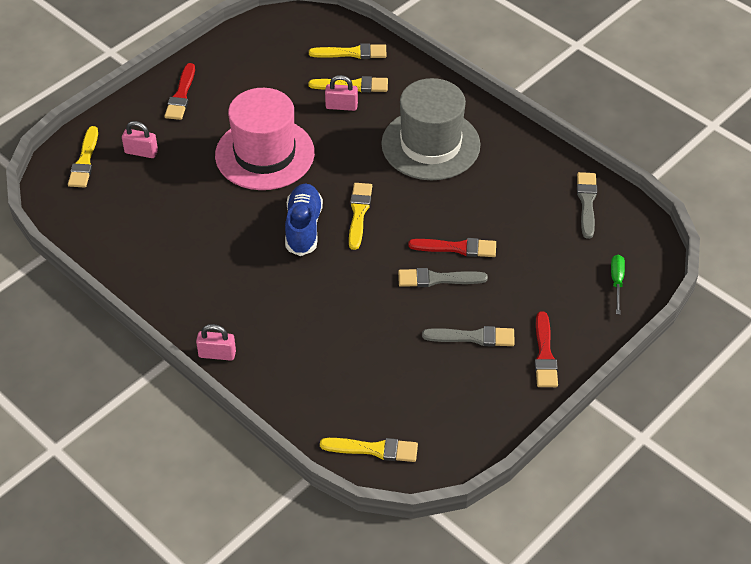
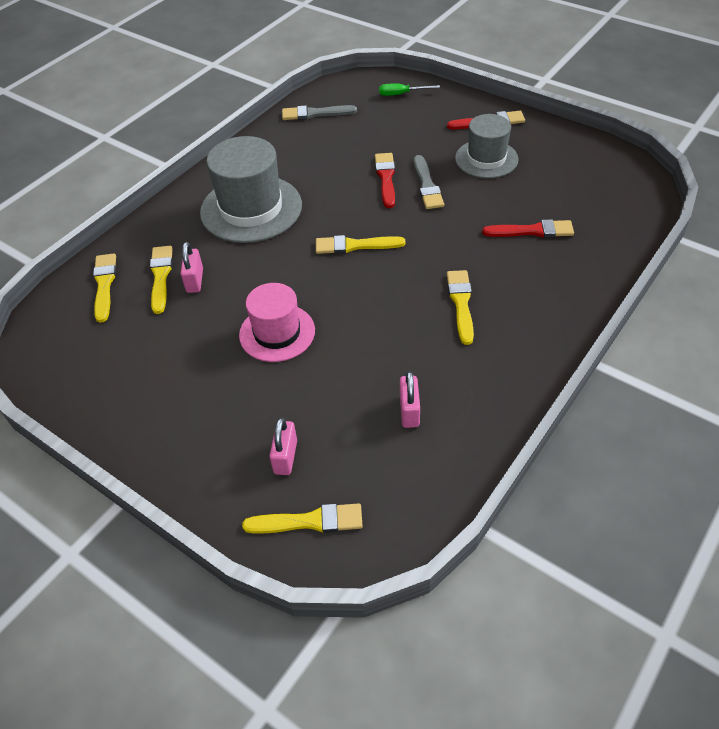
camera: 95 degrees left, 0 degrees up
(181, 95) = (174, 436): red brush -> red brush (532, 231)
(217, 354) = (575, 320): pink padlock -> pink padlock (409, 411)
(265, 154) = (277, 333): pink hat -> pink hat, size x0.64
(303, 227) = (384, 283): blue shoe -> none
(374, 449) = (631, 199): yellow brush -> yellow brush (461, 303)
(473, 337) = (486, 159): grey brush -> grey hat

